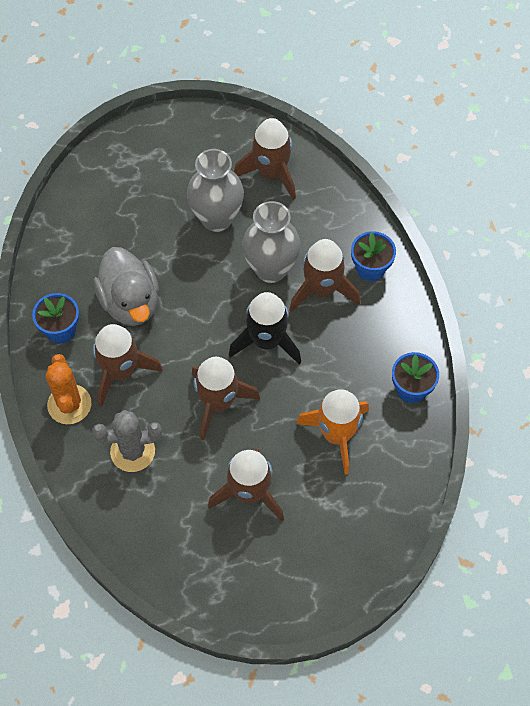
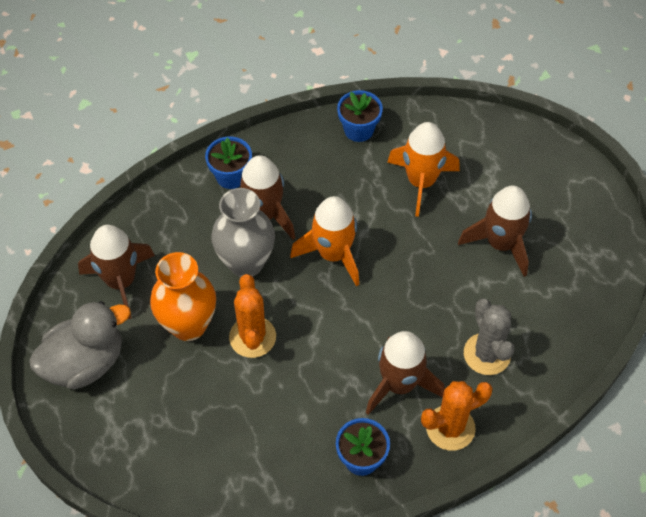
camera: 100 degrees left, 5 degrees down
(130, 302) = (312, 392): grey duck -> grey duck (85, 363)
(194, 265) = (252, 337): none -> orange cactus
(217, 218) = (188, 325): grey vase -> orange vase
(218, 403) = (413, 286): brown rocket -> none
(266, 341) = (333, 254): black rocket -> orange rocket

